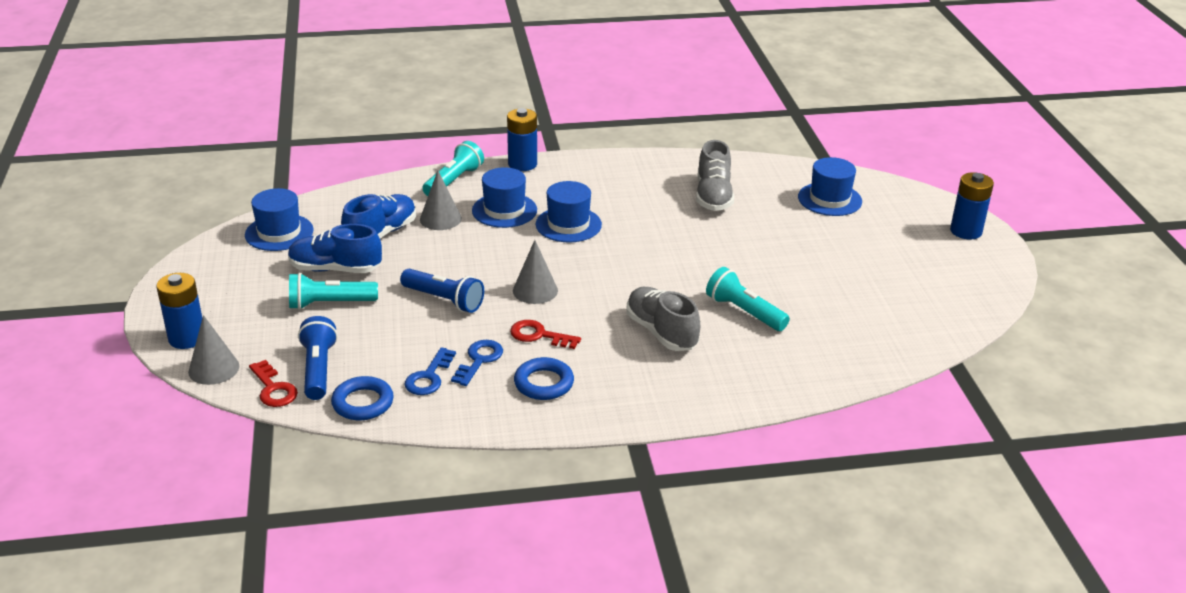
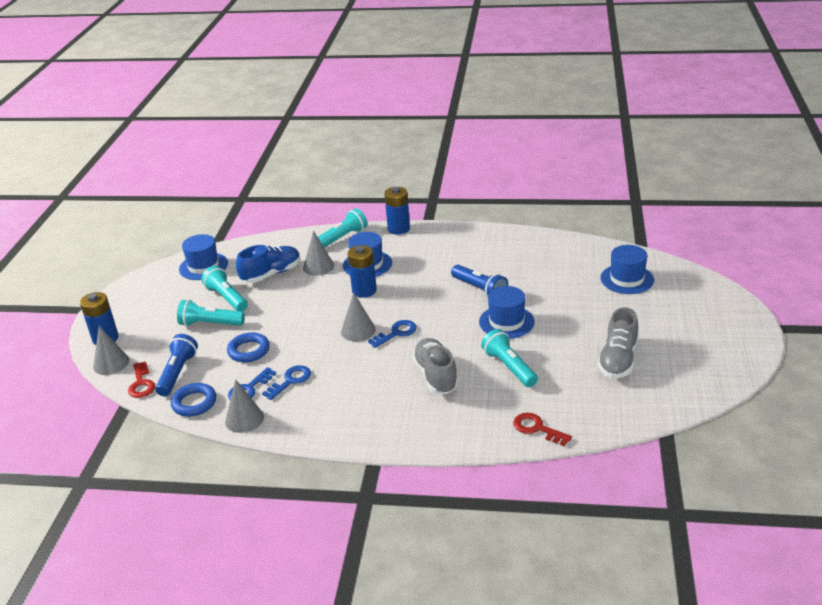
camera: 20 degrees right, 0 degrees up
(335, 269) = (227, 298): blue shoe -> turquoise flashlight
(442, 413) = (244, 419): none -> grey cone
(444, 300) = (289, 330): blue flashlight -> blue flashlight (479, 289)
(539, 335) = (343, 367): red key -> red key (537, 428)
(544, 383) = (327, 405): blue ring -> blue ring (249, 350)
(568, 224) = (409, 280): blue hat -> blue hat (506, 322)
(586, 288) = (396, 333): none -> blue key
(713, 196) = (532, 268): grey shoe -> grey shoe (618, 360)
(966, 231) = (732, 318): blue battery -> blue battery (364, 291)

